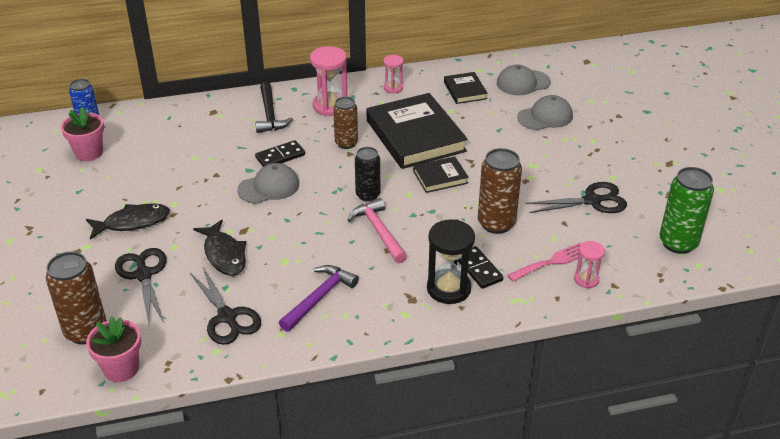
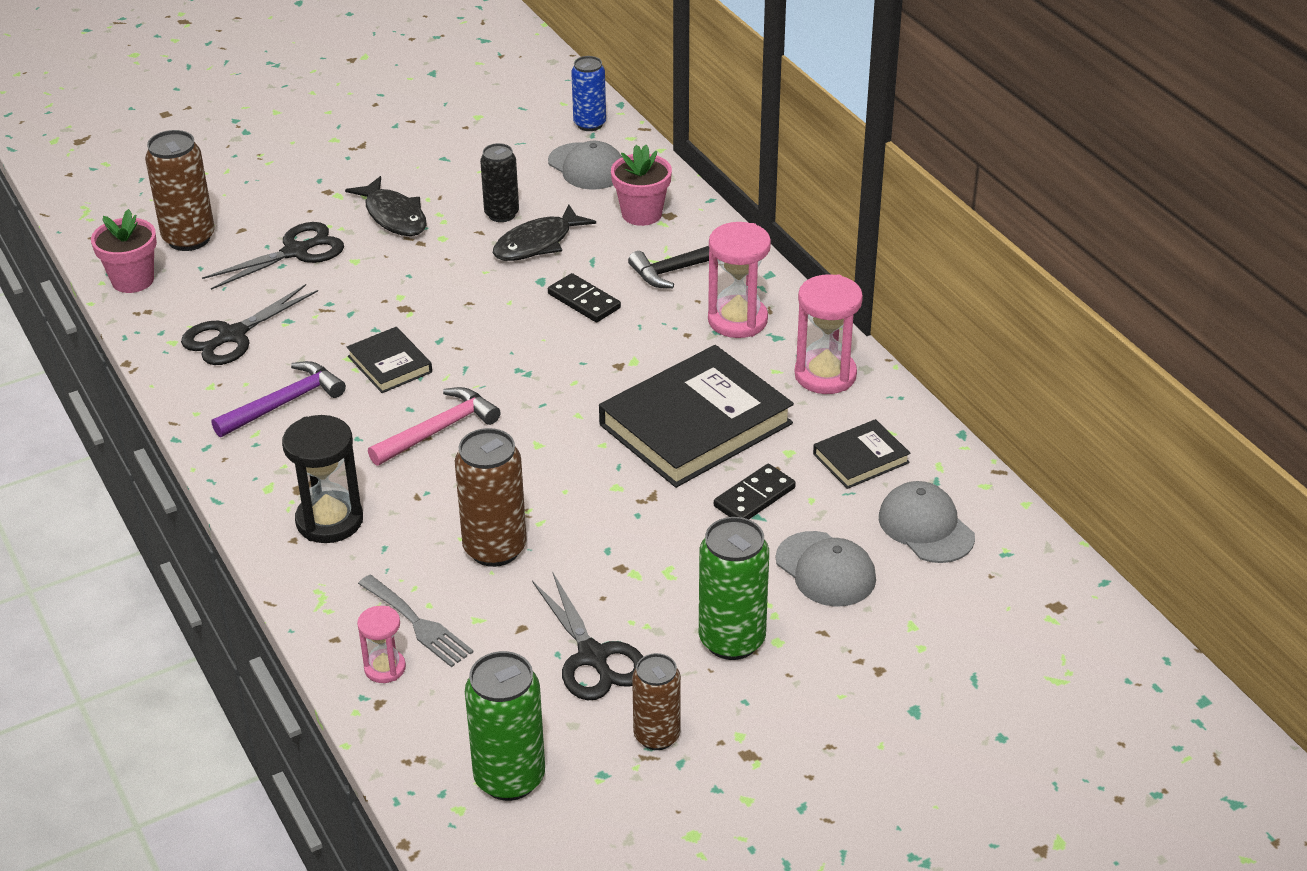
camera: 75 degrees right, 0 degrees up
(89, 153) = (527, 142): pink flower pot -> pink flower pot (641, 214)
(224, 254) = (350, 304): black fish -> black fish (537, 243)
(269, 187) = (507, 307): grey cap -> grey cap (587, 167)
(319, 298) = (283, 403): purple hammer -> purple hammer turned 60 degrees counterclockwise
(346, 143) = (643, 356): brown can -> brown can (657, 736)
(368, 195) = (521, 403): black can -> black can (501, 214)
(393, 88) = (825, 375): pink hourglass -> pink hourglass, size x1.75
(440, 177) = (593, 470): black book -> black book (389, 364)
(478, 269) = (380, 545): black domino -> black domino (754, 497)
(552, 262) = (418, 624): pink fork -> grey fork
(589, 154) = (732, 640): none -> green can

